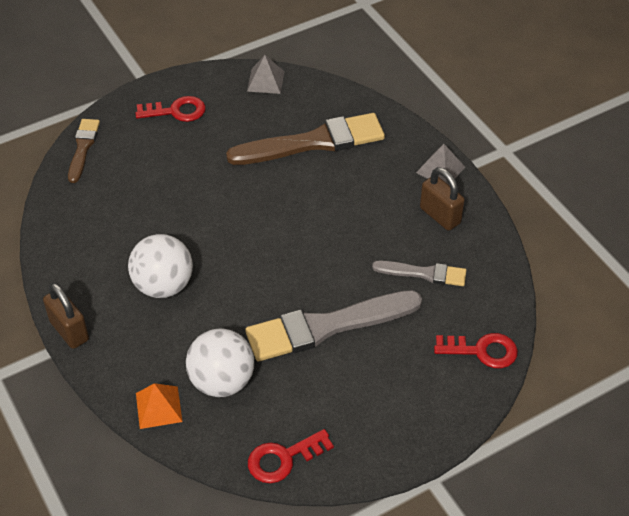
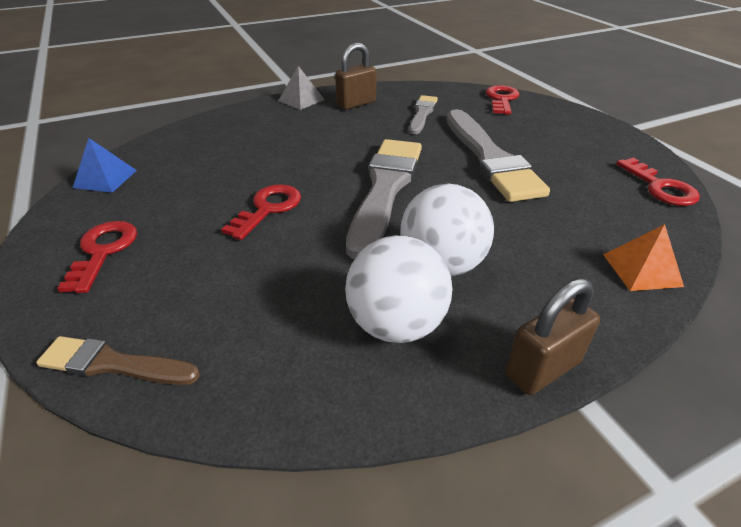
camera: 85 degrees left, 10 degrees down
(222, 381) = (581, 221): white ball -> white ball (396, 324)
(230, 181) = (268, 208): none -> red key
(263, 249) = (385, 189): none -> grey brush
(265, 81) = (105, 178): grey pyramid -> blue pyramid
(313, 142) = (232, 154): brown brush -> none

